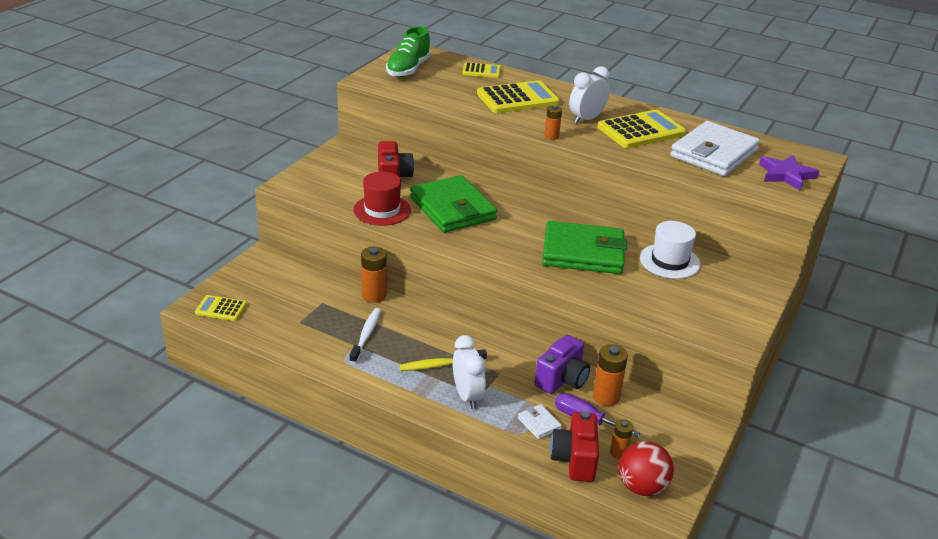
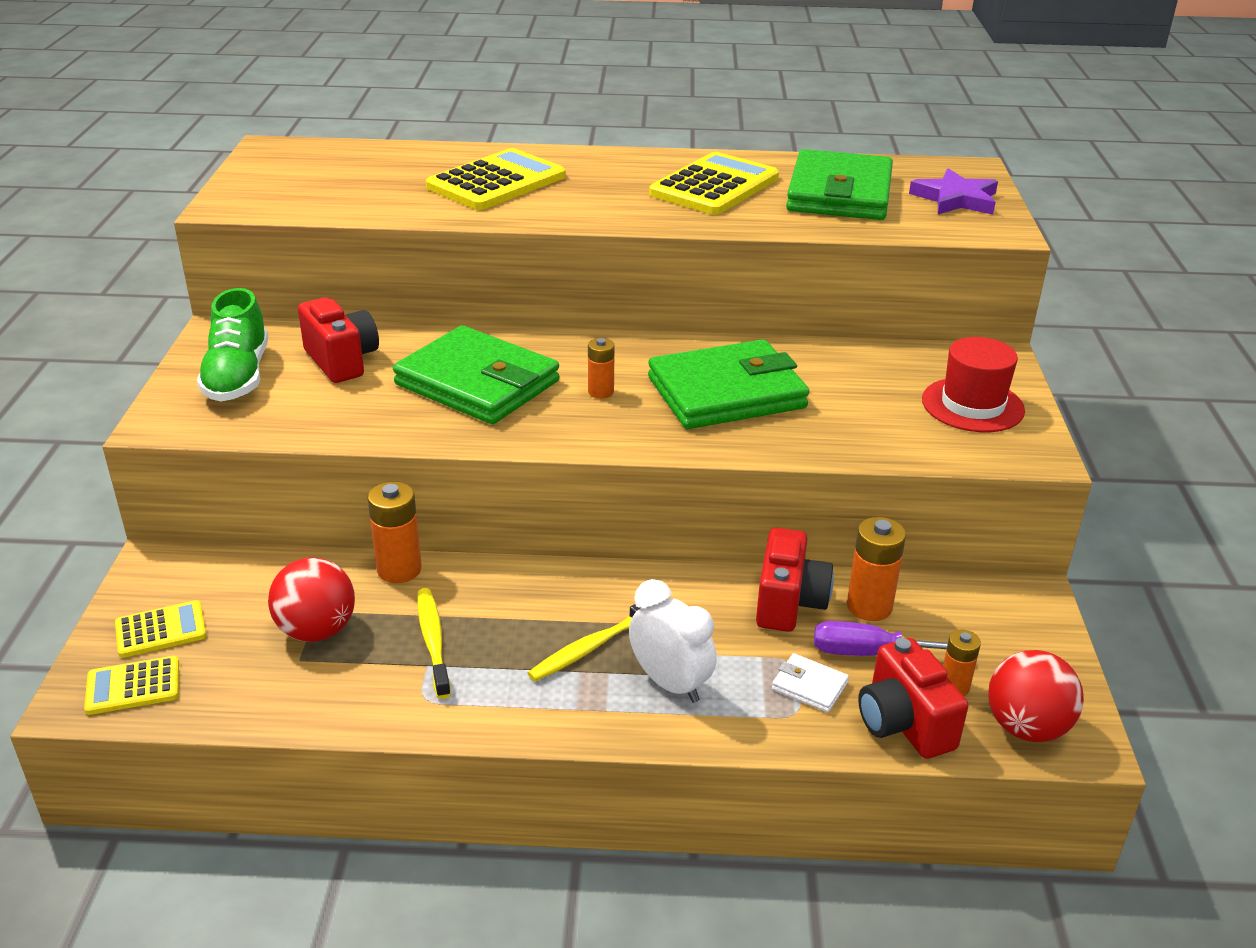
camera: 25 degrees left, 0 degrees up
(316, 311) = (317, 631): none -> red ball
(366, 335) = (433, 641): white toothbrush -> yellow toothbrush
(382, 210) = (362, 418): red hat -> red hat (972, 405)
(408, 69) = (284, 177): green shoe -> green shoe (238, 376)
(481, 71) = (405, 155): yellow calculator -> yellow calculator (161, 630)
(551, 136) = (596, 224): orange battery -> orange battery (601, 392)
(562, 380) = (789, 603): purple camera -> red camera
(586, 119) = (624, 188): white clock -> none
(669, 261) = (853, 369): white hat -> none
(713, 153) = (839, 194): white wallet -> green wallet

